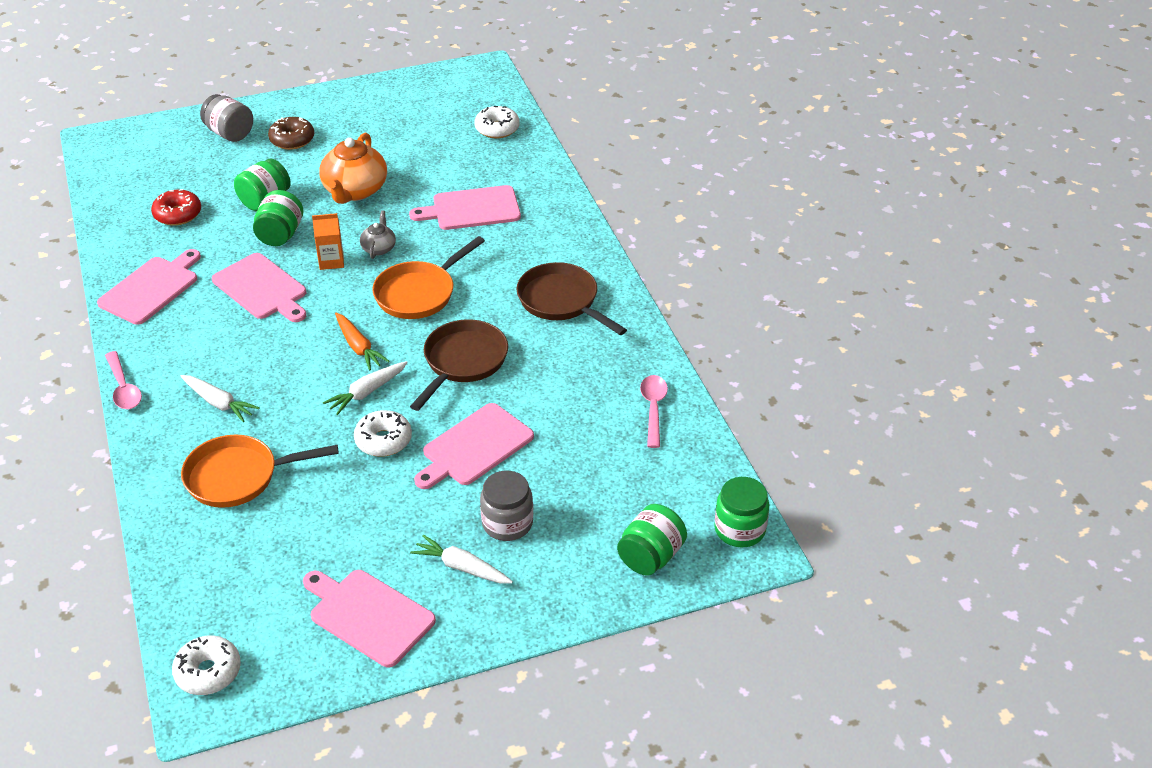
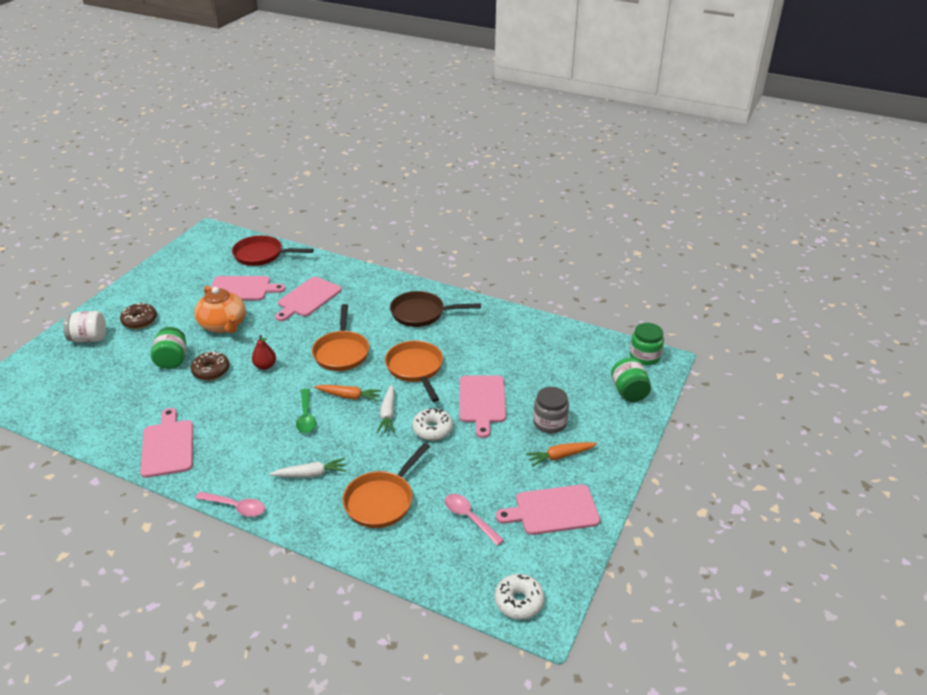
camera: 45 degrees left, 5 degrees down
(177, 214) = (121, 398): red donut -> none
(229, 133) = (89, 338): grey jar -> white jar
(261, 288) = (243, 403): pink cutting board -> pink cutting board (242, 289)
(280, 235) = (211, 371): green jar -> brown donut
(294, 341) = (306, 416): none -> green spoon
(331, 261) = (265, 366): orange carton -> red pear
(379, 248) = (284, 344): grey teapot -> none
(462, 362) = (415, 369): brown pan -> orange pan
(462, 567) = (560, 456): white carrot -> orange carrot
(497, 129) = (262, 255): white donut -> red pan
(653, 409) = (535, 332): pink spoon -> pink spoon (469, 518)

